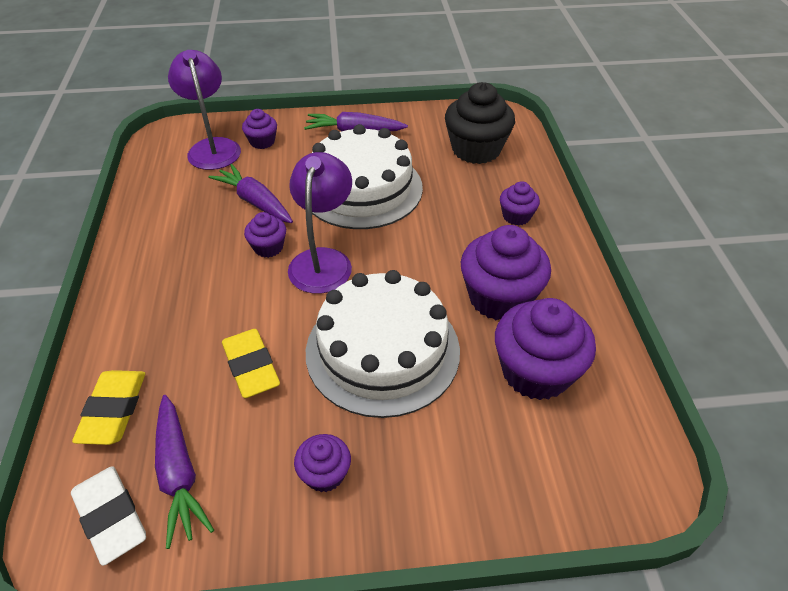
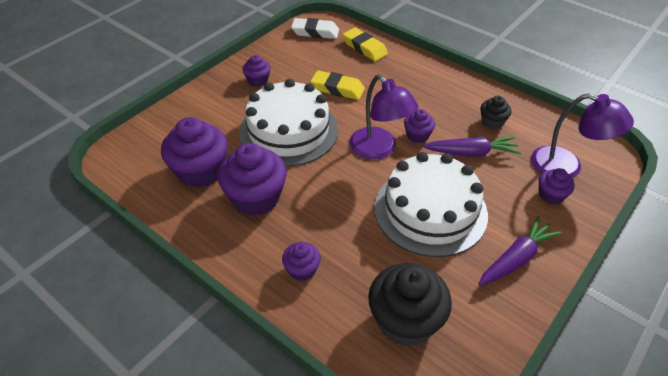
camera: 135 degrees right, 0 degrees up
(179, 474) = (311, 50): purple carrot -> none
(187, 211) = (492, 122): none -> black cupcake

